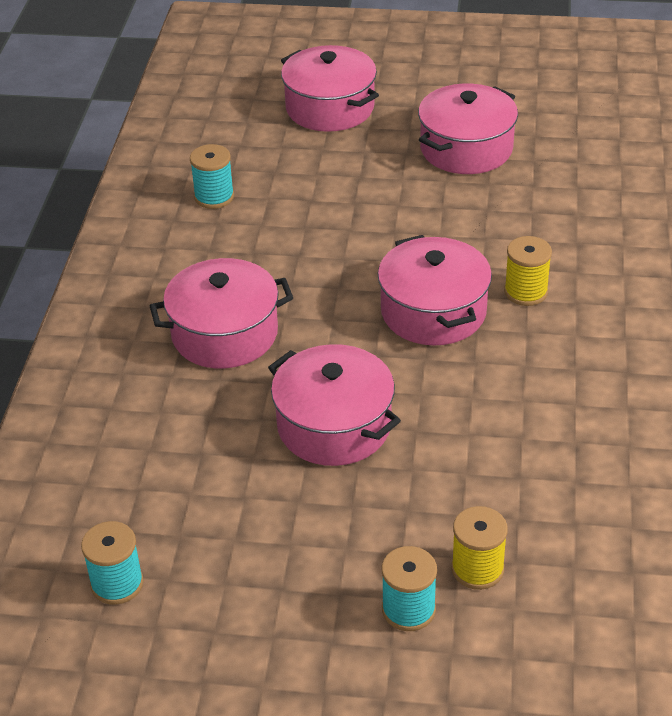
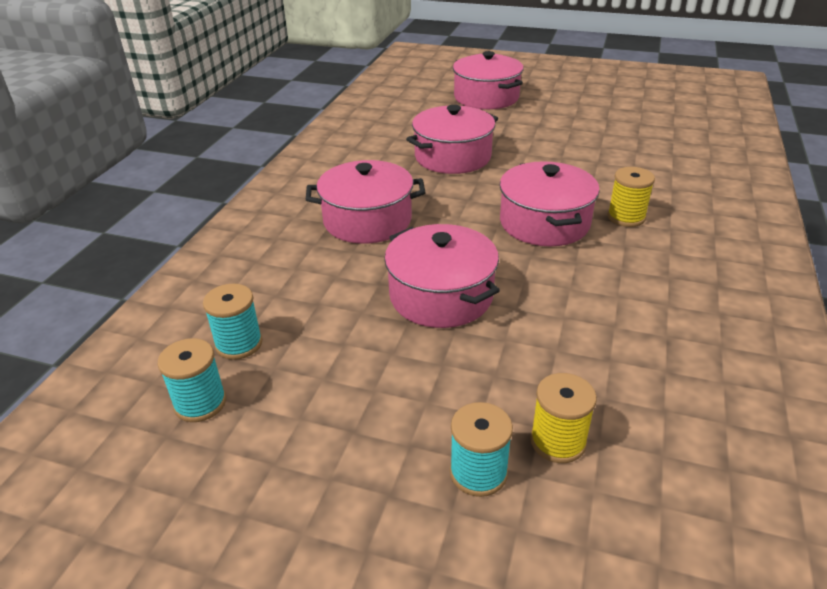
camera: 10 degrees right, 5 degrees down
(214, 197) = (387, 138): turquoise spool -> turquoise spool (239, 344)
(466, 148) = (585, 126): pink pot -> pink pot (453, 157)

